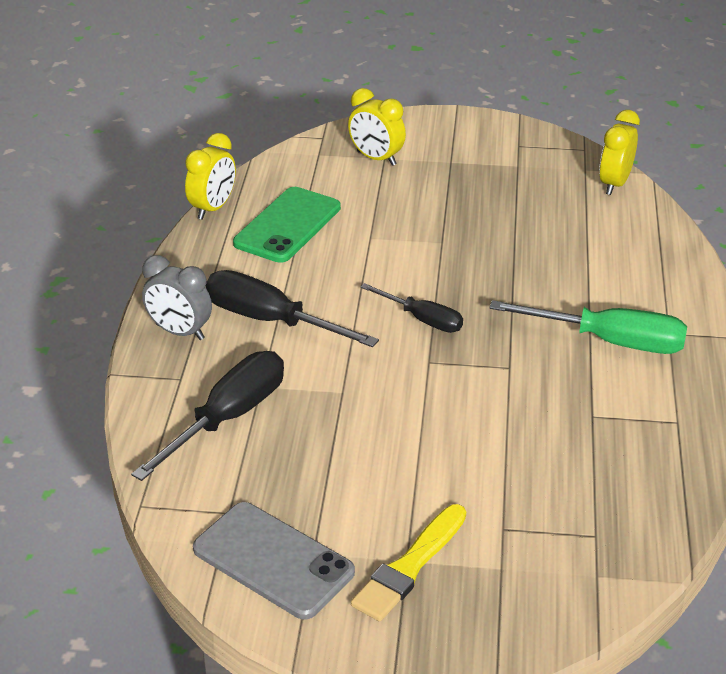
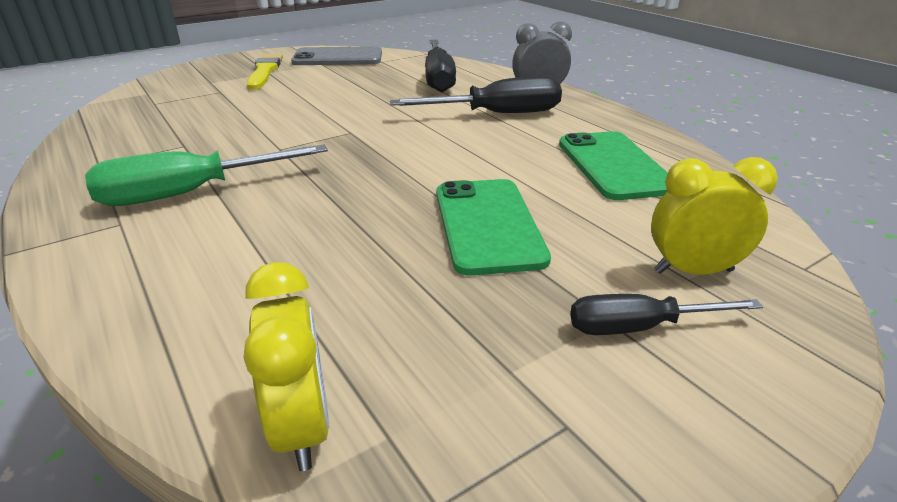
camera: 140 degrees right, 5 degrees down
(213, 208) = (695, 153): yellow clock -> none
(422, 319) = (388, 150): black screwdriver -> black screwdriver (639, 327)
(438, 224) = (488, 225): none -> green phone

